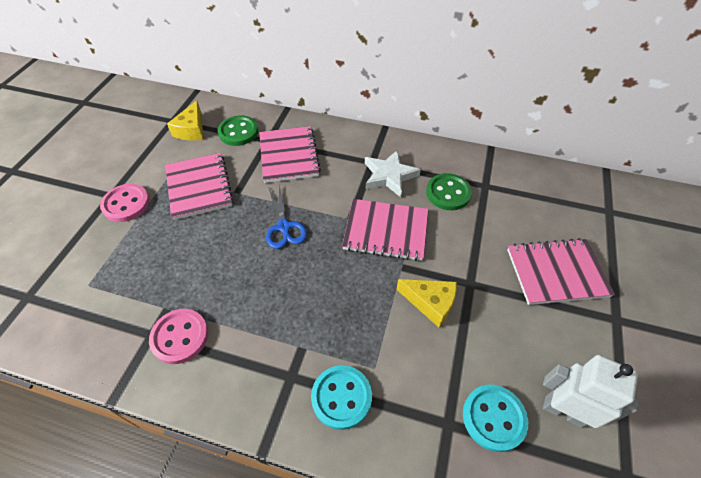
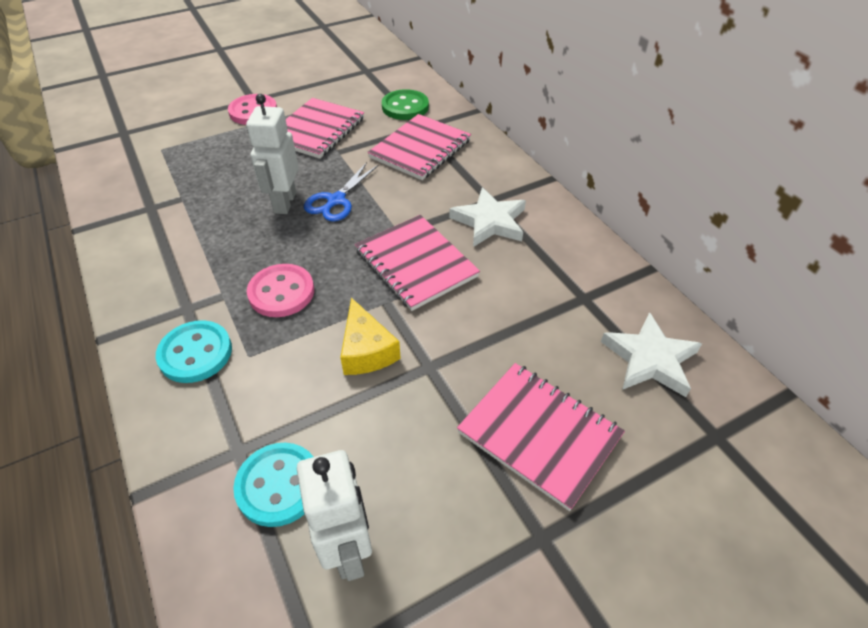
camera: 45 degrees right, 5 degrees down
(180, 337) = (162, 222): pink button -> pink button (281, 292)
(191, 130) = (371, 85): yellow cheese -> none
(252, 253) = (284, 202): none -> white robot
(448, 193) = (529, 276): green button -> none
(547, 195) = (649, 359): none -> white star

